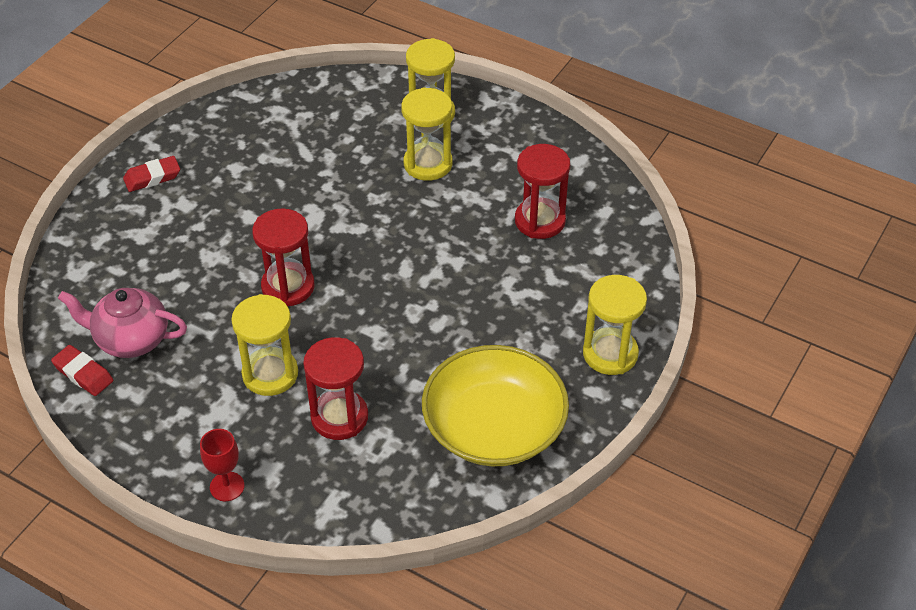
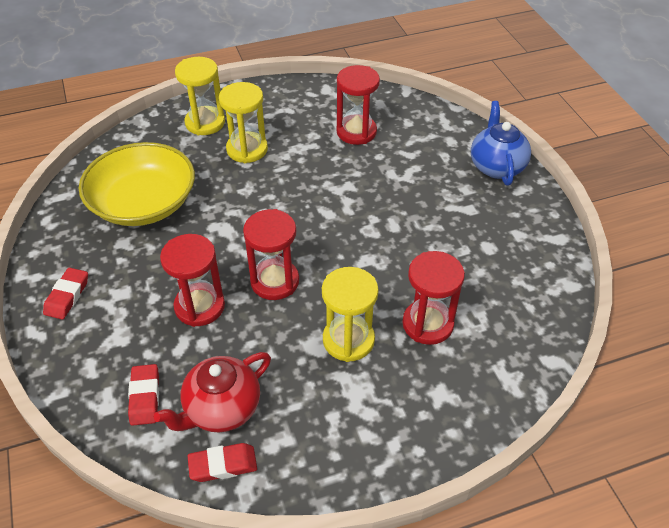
camera: 50 degrees left, 0 degrees up
(102, 288) = (145, 397): none -> red eraser
(131, 339) = (221, 409): pink teapot -> red teapot
(216, 259) = (199, 306): none -> red hourglass
(227, 486) = (435, 431): red goblet -> none
(494, 427) = (508, 250): yellow bowl -> yellow bowl (143, 203)
(610, 354) = (496, 166): yellow hourglass -> blue teapot

